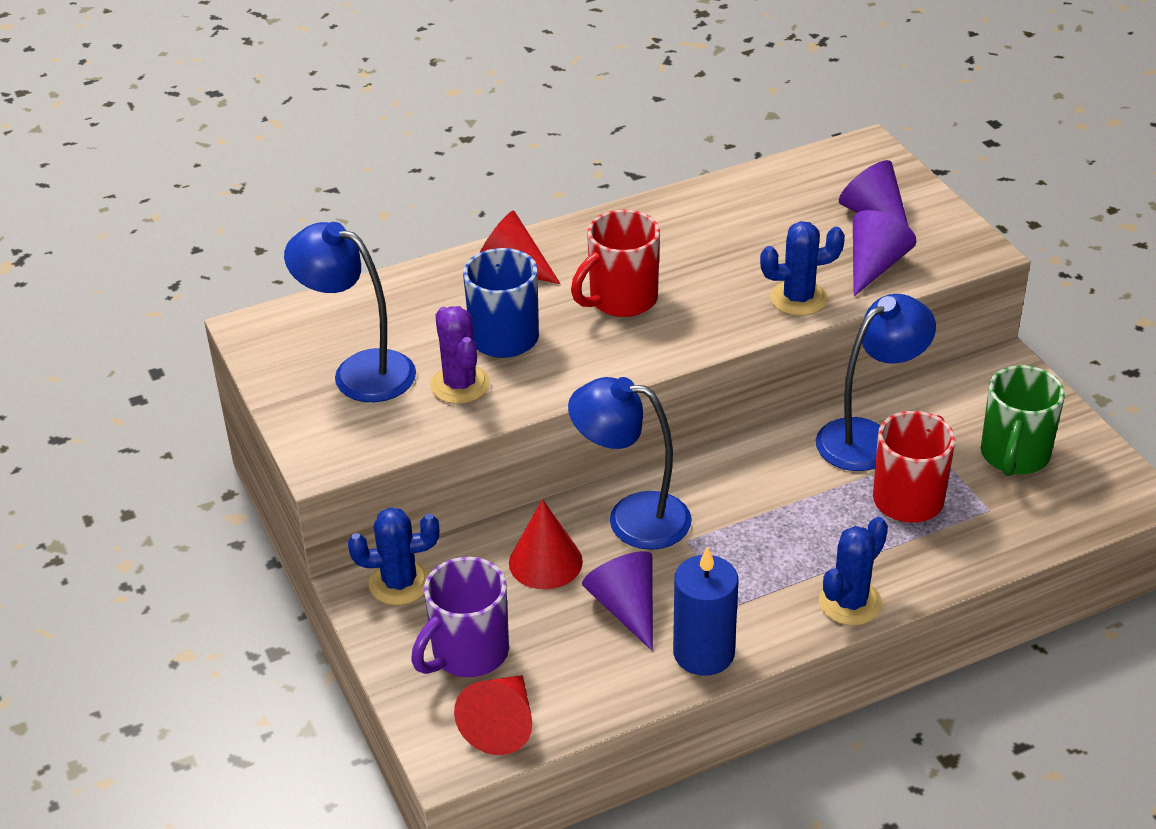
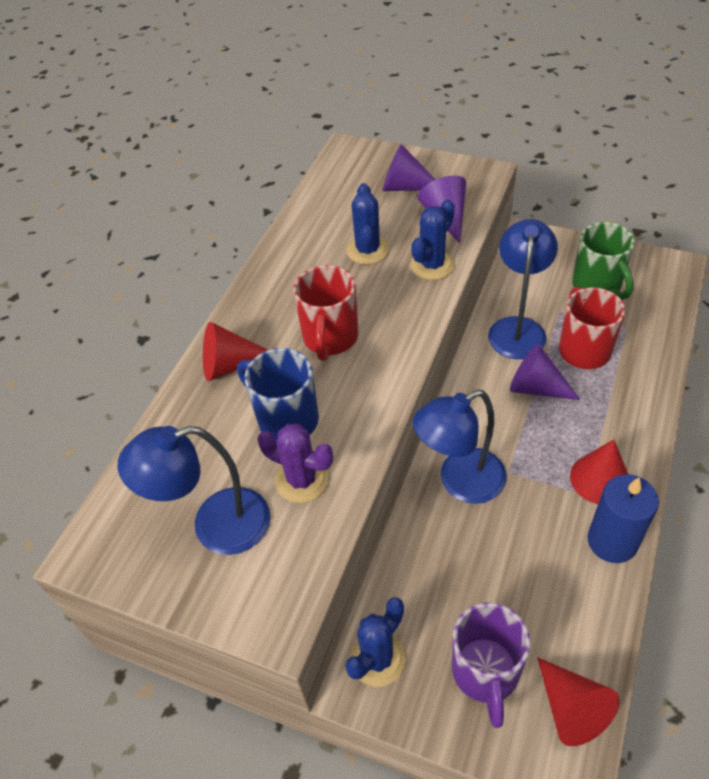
camera: 40 degrees left, 10 degrees up
(545, 562) = (449, 558): red cone -> red cone (600, 479)
(626, 608) = (533, 549): purple cone -> purple cone (536, 387)
(850, 602) = (638, 439): blue cactus -> blue cactus (368, 250)

